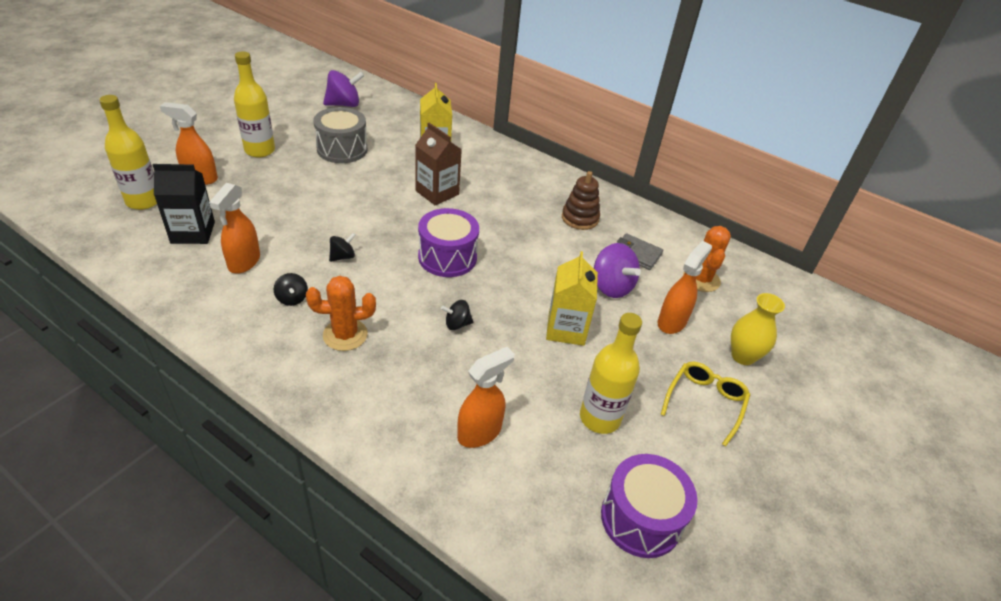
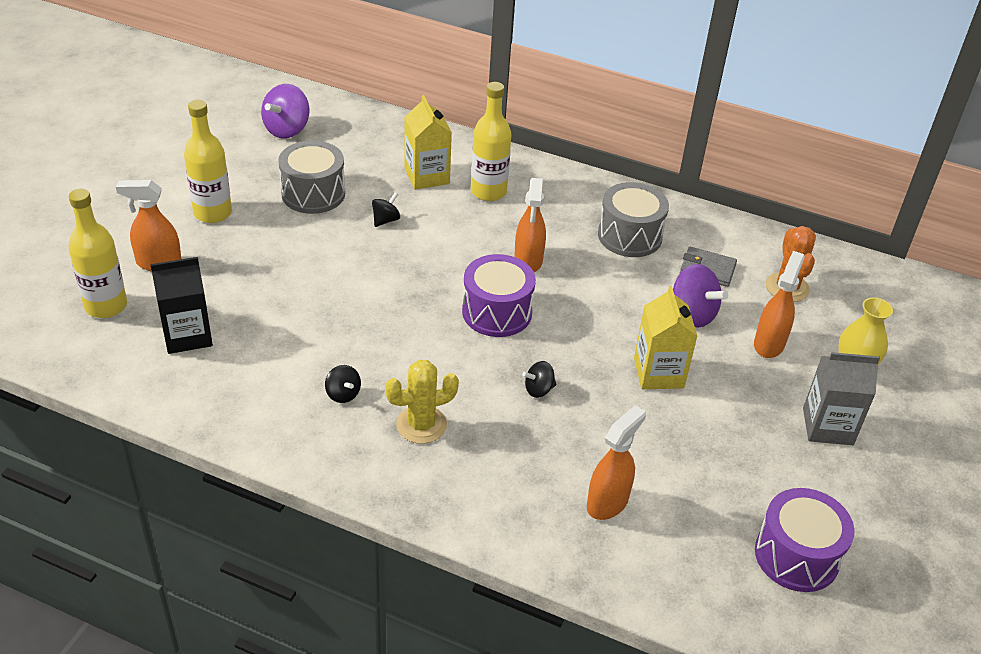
camera: 10 degrees left, 0 degrees up
(244, 262) = (266, 361): orange spray bottle -> orange spray bottle (528, 261)
(343, 257) = (377, 333): black spinning top -> black spinning top (385, 220)
(344, 104) = (287, 129): purple spinning top -> purple spinning top turned 150 degrees clockwise
(345, 335) = (421, 425): orange cactus -> yellow cactus
(437, 192) = (452, 232): brown carton -> none
(580, 218) = (629, 236): brown stacking toy -> grey drum
(600, 418) = (725, 463): yellow bottle -> yellow bottle (488, 191)
(705, 402) = (827, 426): yellow glasses -> grey carton

